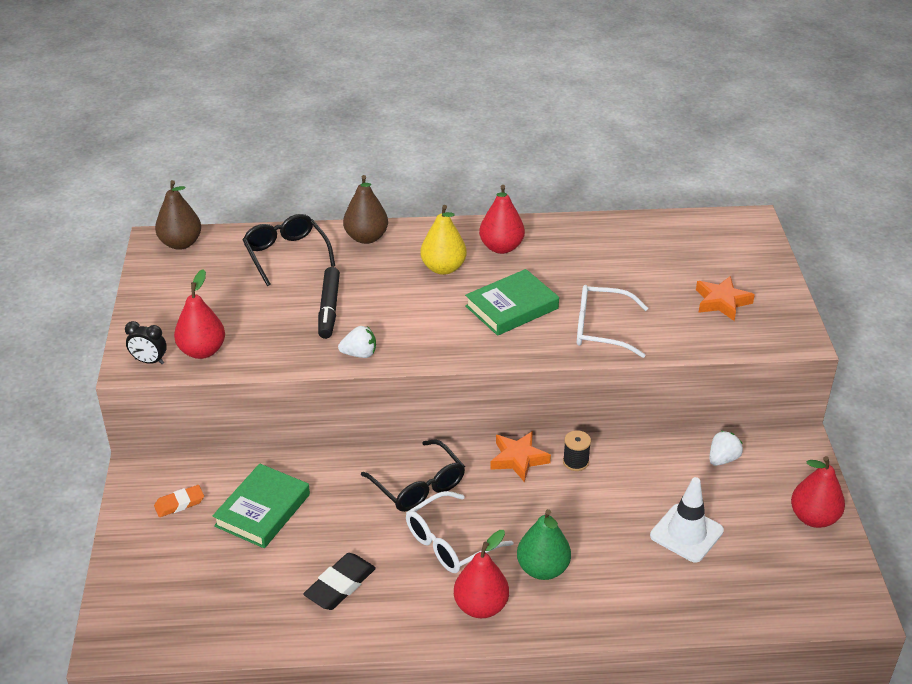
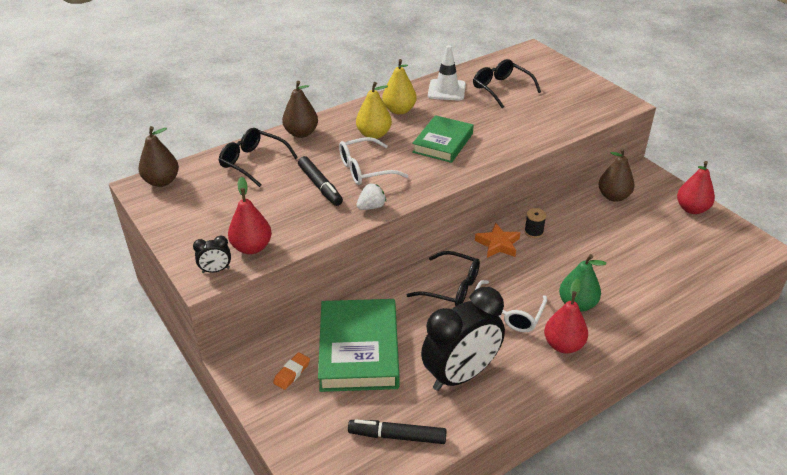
camera: 30 degrees left, 0 degrees up
(222, 615) = (397, 436): none -> black marker
(262, 510) = (359, 350): green book -> green book, size x1.51
(340, 585) = (461, 375): black eraser -> black clock
(501, 247) = (399, 110): red pear -> yellow pear
(600, 329) = (510, 136): white glasses -> white glasses (365, 169)
(654, 261) = (501, 88): none -> black glasses
(686, 533) = (636, 246): white traffic cone -> white traffic cone (446, 90)
(721, 302) = (563, 98): orange star -> none
(722, 459) = (613, 196): white strawberry -> brown pear

